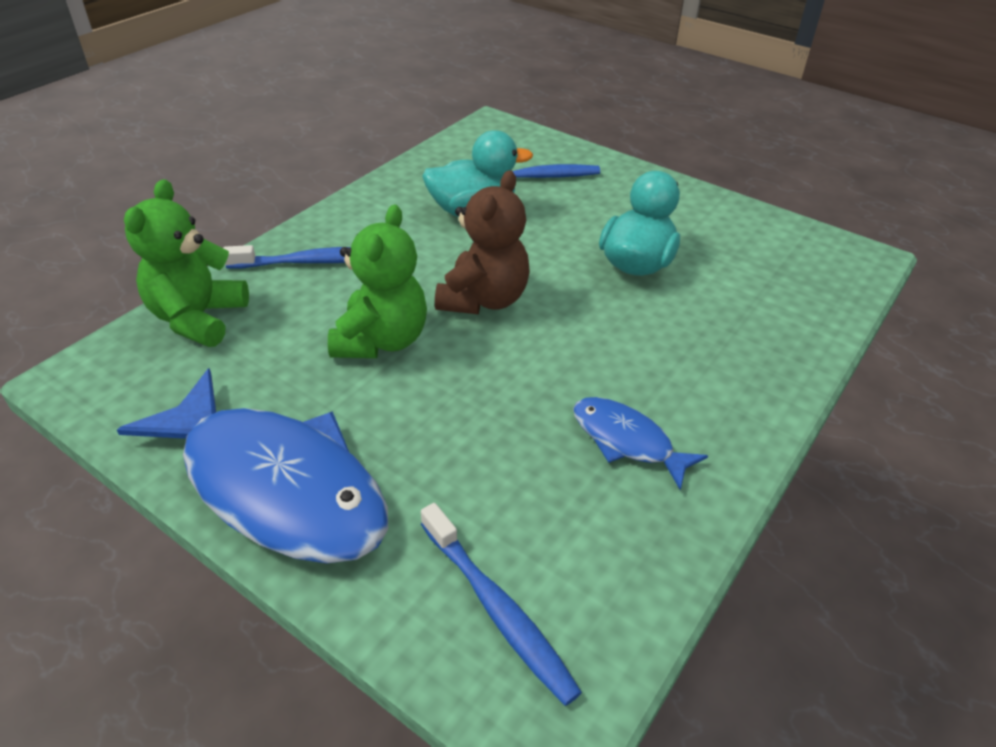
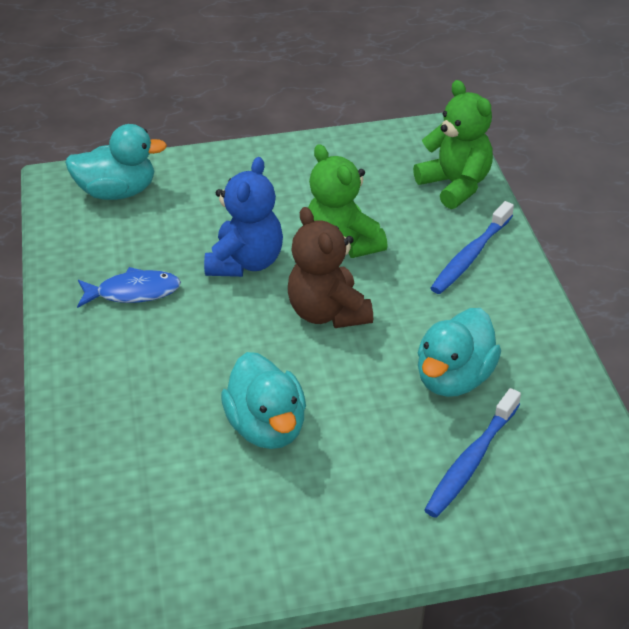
camera: 135 degrees right, 0 degrees up
(276, 485) = (275, 163): blue fish -> none
(483, 389) = (246, 262): none -> blue teddy bear
(498, 609) = (117, 192): blue toothbrush -> turquoise duck

